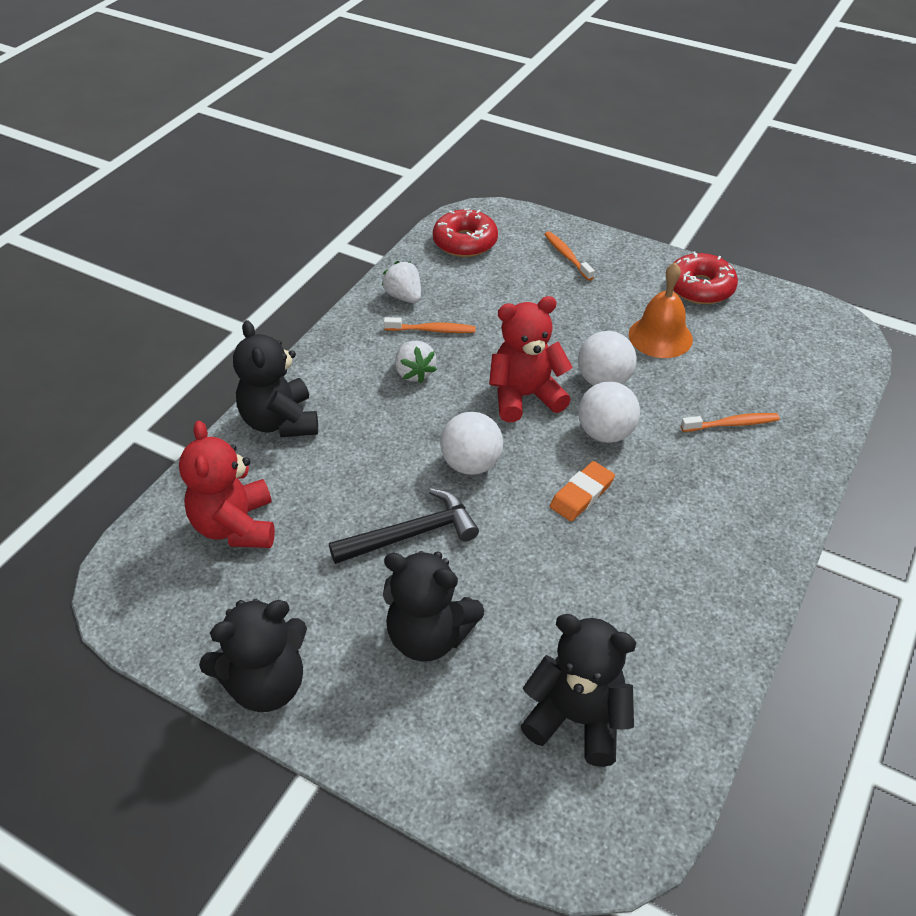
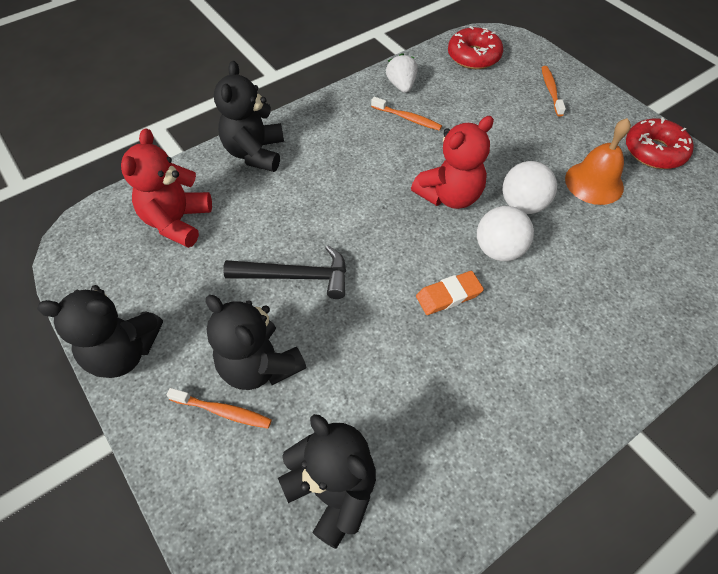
camera: 25 degrees right, 10 degrees up
(414, 373) = (374, 148): white strawberry -> none
(471, 464) = (374, 236): white ball -> none
(525, 396) = (449, 196): red teddy bear -> red teddy bear turned 135 degrees clockwise
(732, 424) = (617, 282): orange toothbrush -> orange toothbrush (223, 411)

